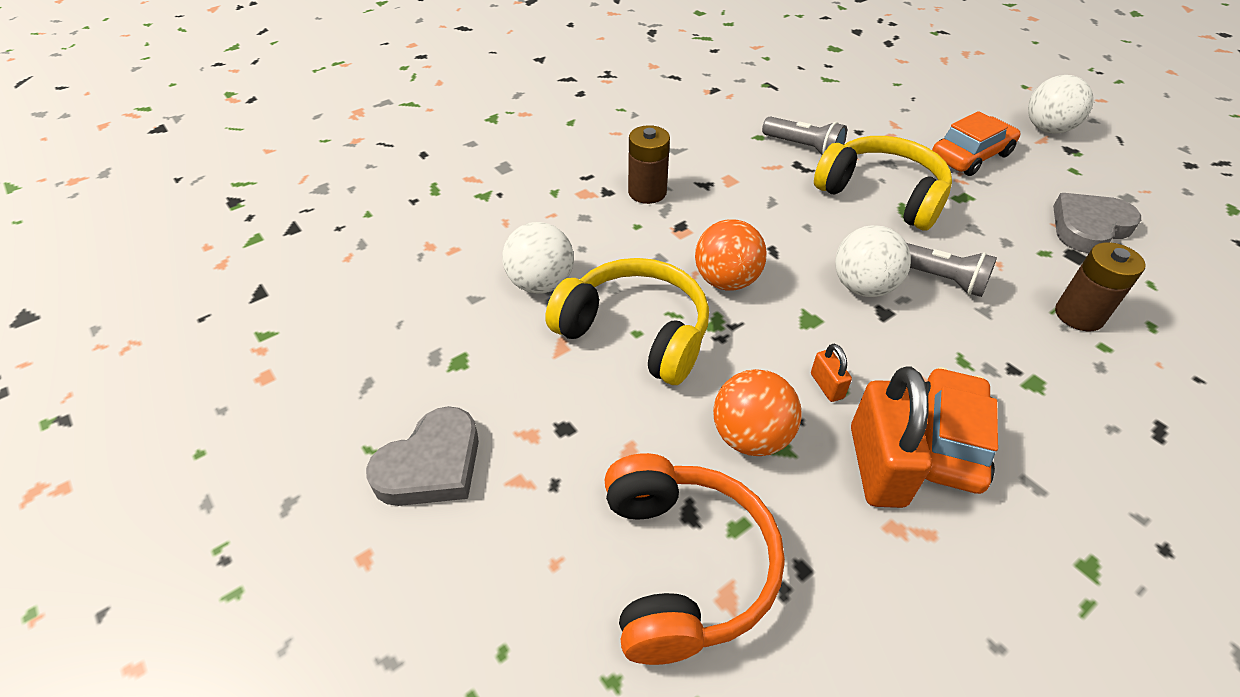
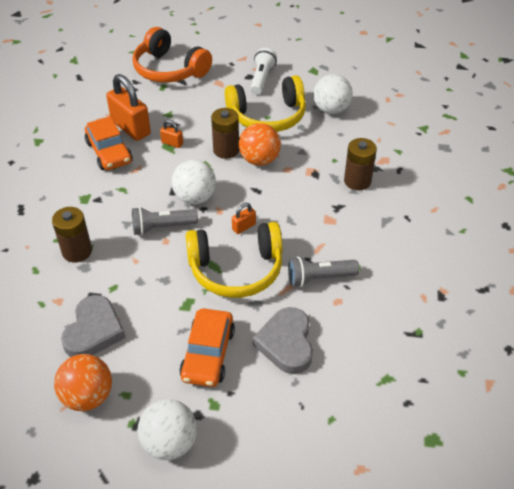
camera: 135 degrees right, 0 degrees up
(431, 465) = (274, 46): grey heart -> grey heart (286, 343)
(553, 406) = (261, 79): none -> white flashlight
(751, 437) = (184, 110): orange ball -> orange ball (88, 396)
(755, 322) = (226, 150): none -> brown battery
(833, 224) = (244, 227): none -> orange padlock

